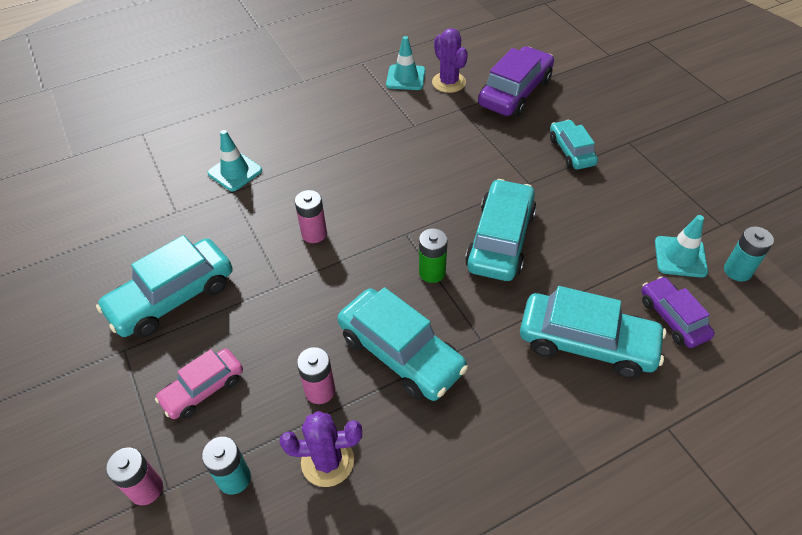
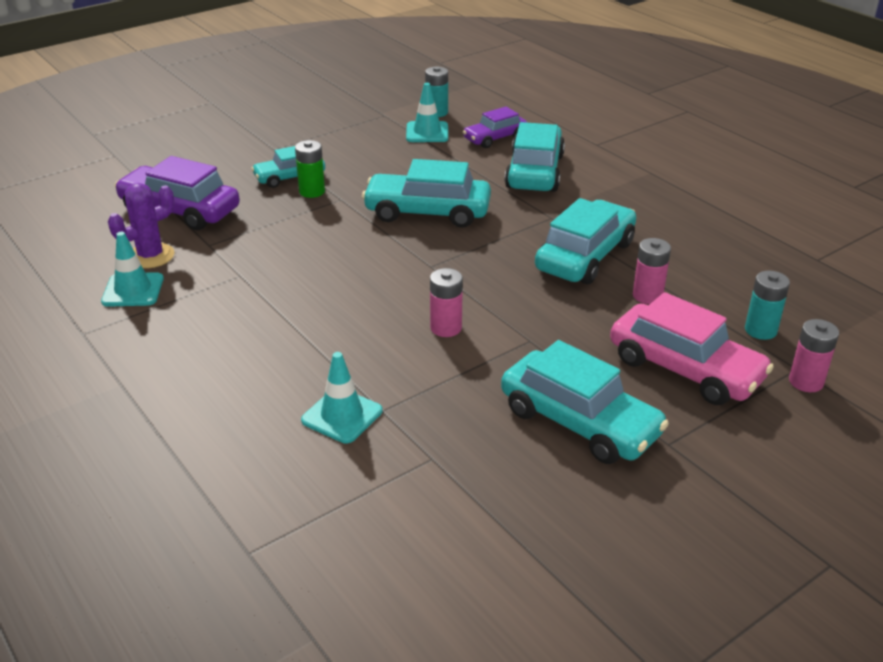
camera: 100 degrees left, 15 degrees down
(203, 389) = (685, 369): pink car -> pink car, size x1.67
(327, 461) = (712, 282): purple cactus -> none
(432, 272) = (481, 247): green battery -> green battery (312, 191)

